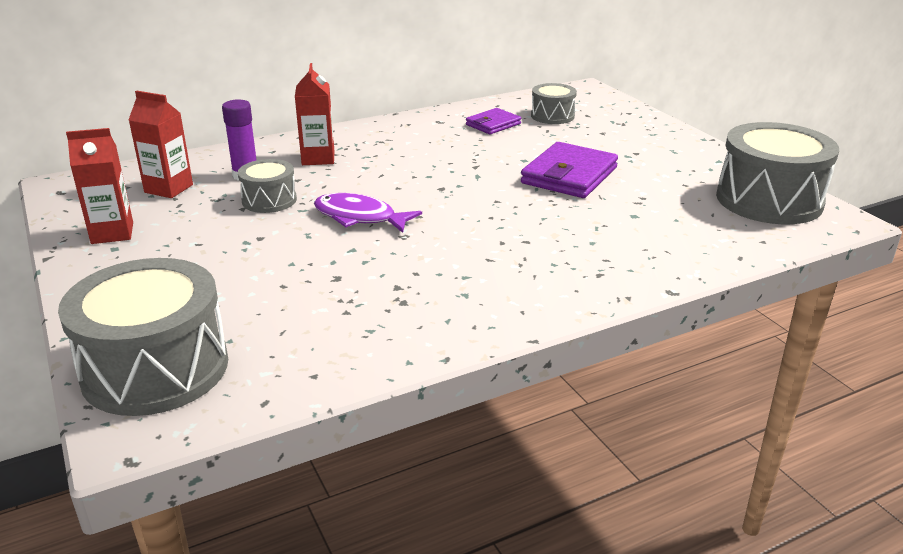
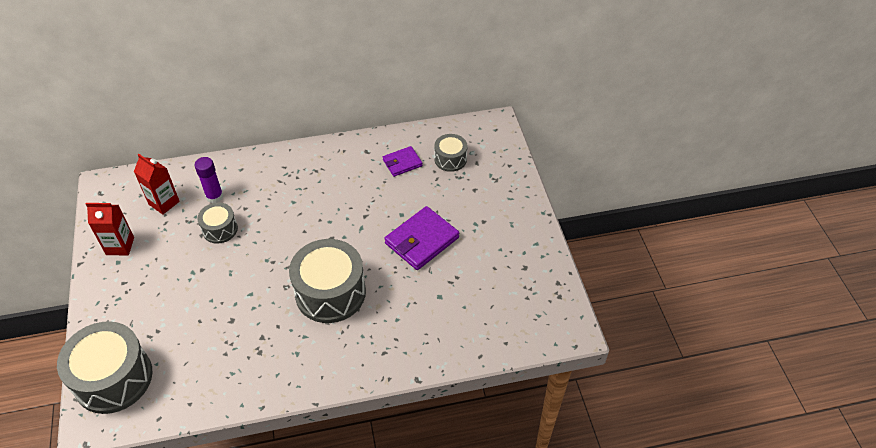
camera: 15 degrees right, 20 degrees up
(318, 158) = (267, 185): red carton -> none
(360, 217) = (267, 261): purple fish -> none
(769, 200) = (539, 299): grey drum -> grey drum (330, 292)

